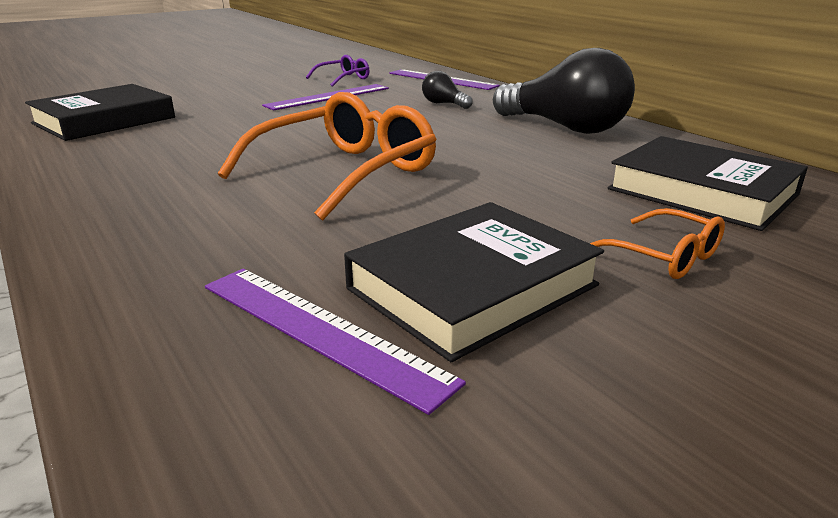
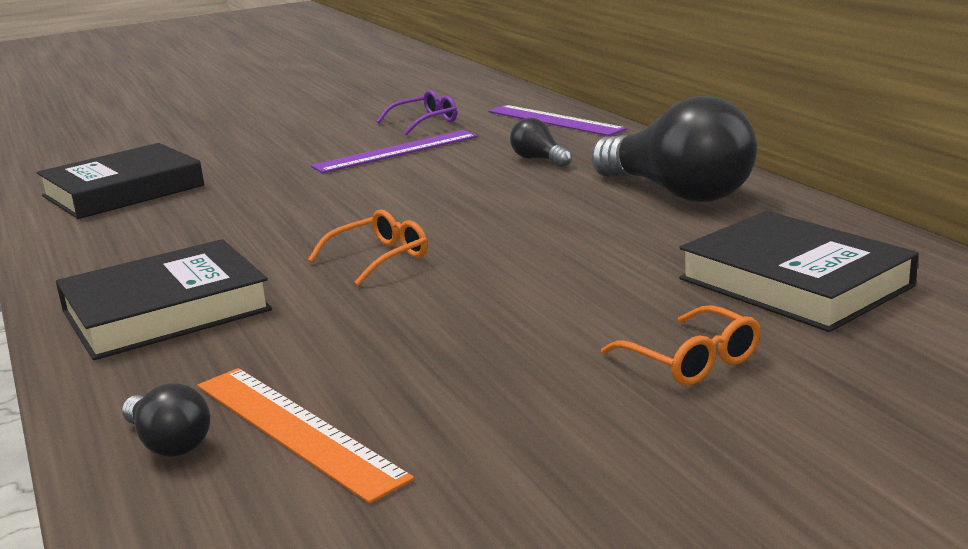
camera: 10 degrees right, 5 degrees down
(185, 350) = (169, 443): none -> black light bulb
(319, 331) = (295, 430): purple ruler -> orange ruler
(344, 172) = (379, 258): orange glasses -> orange glasses, size x0.50
(473, 287) = (464, 390): black book -> black book (166, 311)

